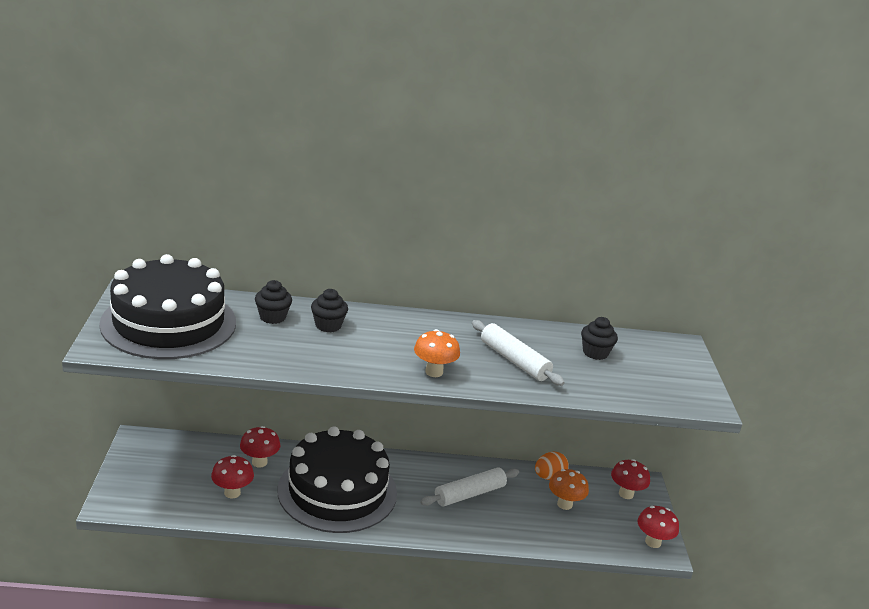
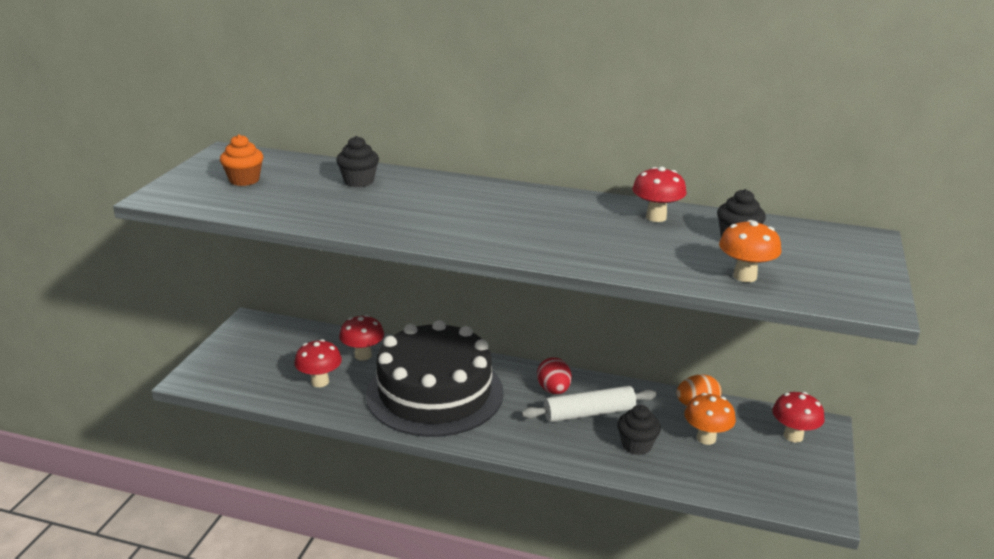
camera: 20 degrees right, 0 degrees up
(169, 323) = (244, 180): black cake -> orange cupcake
(328, 325) = (416, 192): black cupcake -> black cupcake (636, 445)
(434, 372) = (514, 243): orange mushroom -> orange mushroom (745, 276)
(434, 476) = (553, 390): none -> red egg
(514, 360) = (623, 239): white rolling pin -> none
(653, 542) = (812, 496): red mushroom -> red mushroom (656, 217)

